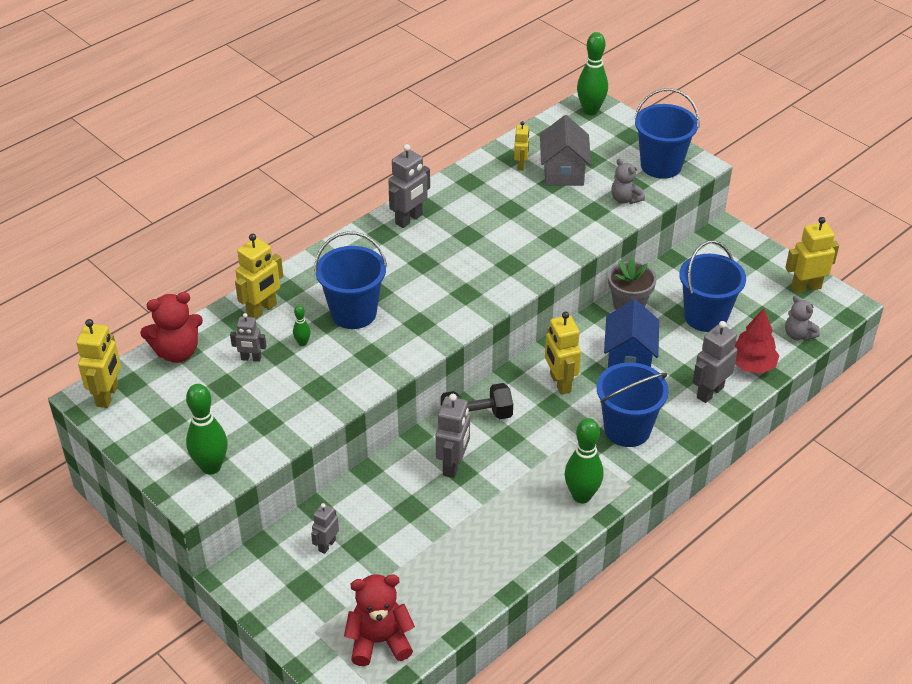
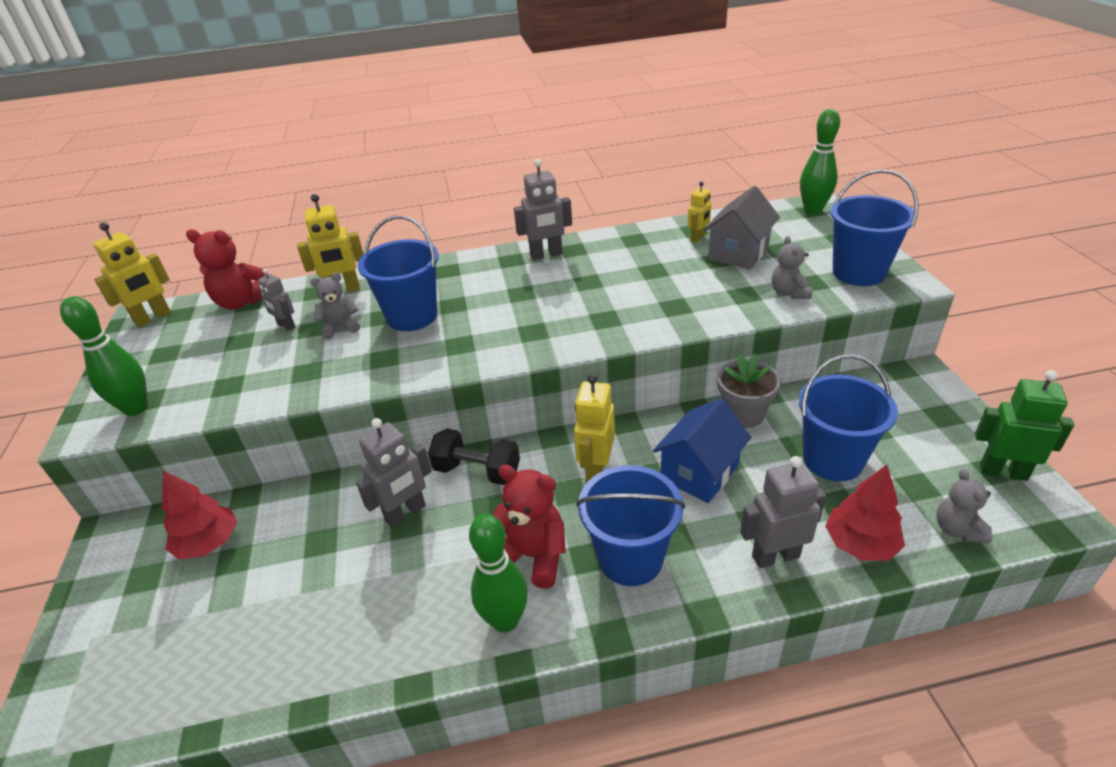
camera: 35 degrees right, 5 degrees down
(302, 343) = (341, 327): green bowling pin -> grey teddy bear
(326, 545) = (209, 543): grey robot -> red tree
(379, 641) = (124, 691): red teddy bear -> red teddy bear (532, 556)
(805, 287) = (1003, 472): yellow robot -> green robot

